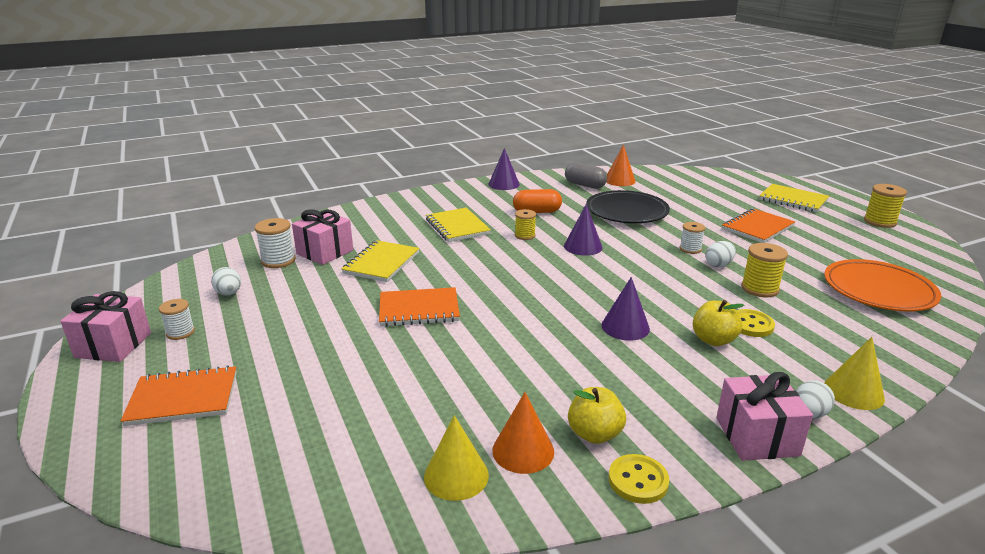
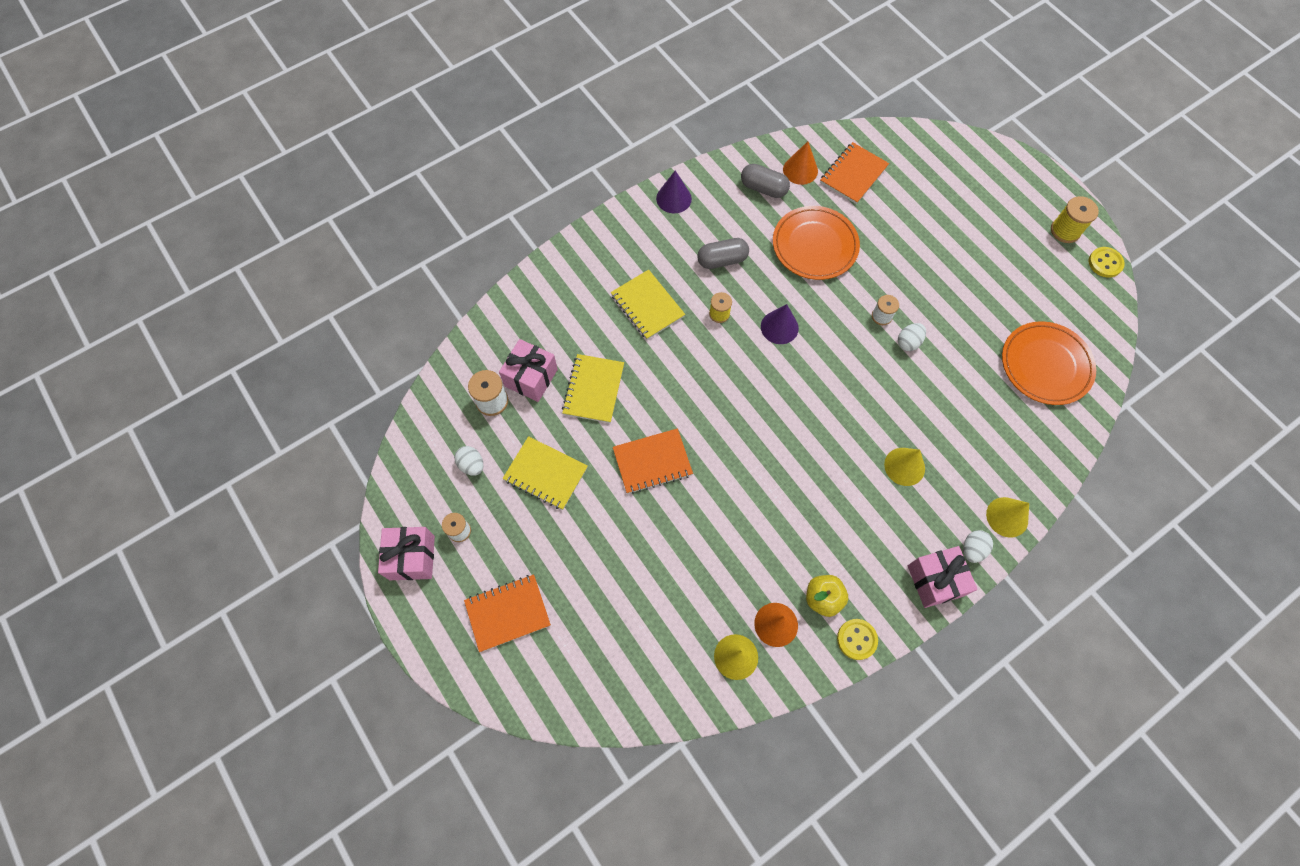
camera: 10 degrees left, 40 degrees up
(537, 212) = (722, 260): orange capsule -> grey capsule
(625, 327) = (832, 459): purple cone -> none
(626, 211) = (814, 245): black plate -> orange plate
(713, 340) = (904, 466): yellow apple -> yellow cone
(751, 325) = (935, 439): yellow button -> yellow button (1105, 263)
(757, 228) = (946, 262): orange notebook -> orange notebook (853, 174)
(759, 288) = (944, 379): yellow spool -> none
(793, 200) = (984, 193): yellow notebook -> yellow notebook (545, 474)

